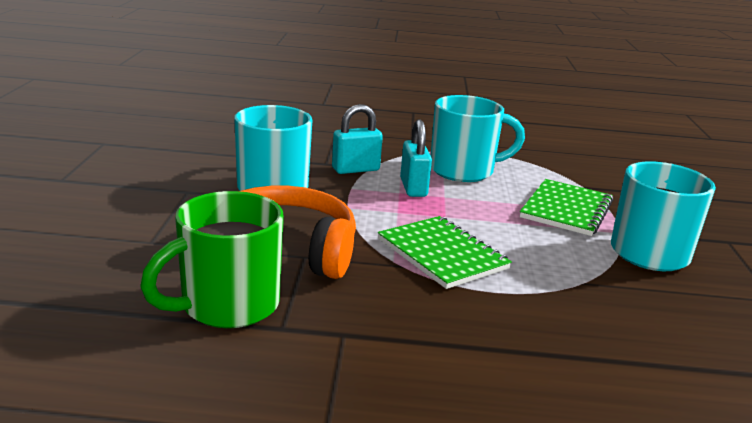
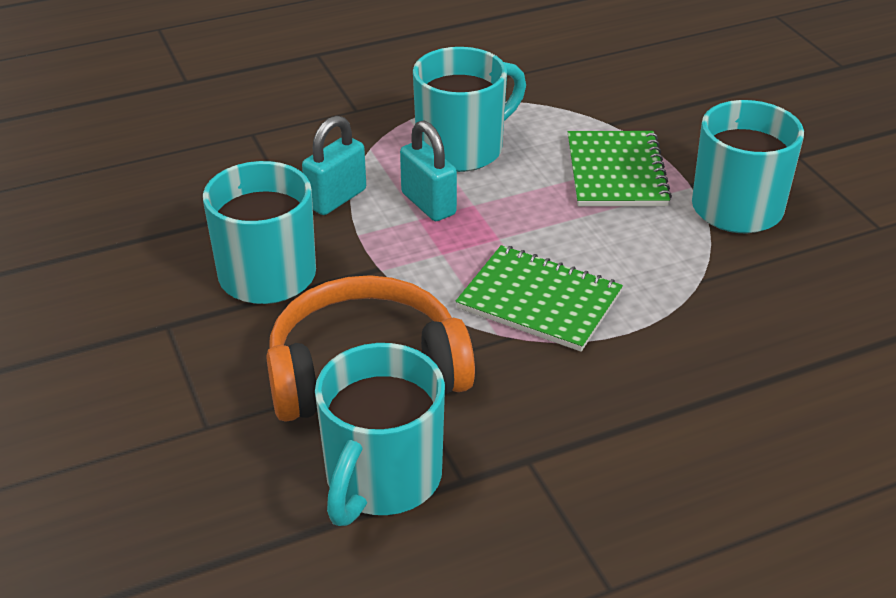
camera: 25 degrees left, 15 degrees up
(227, 305) = (382, 479): green mug -> turquoise mug

